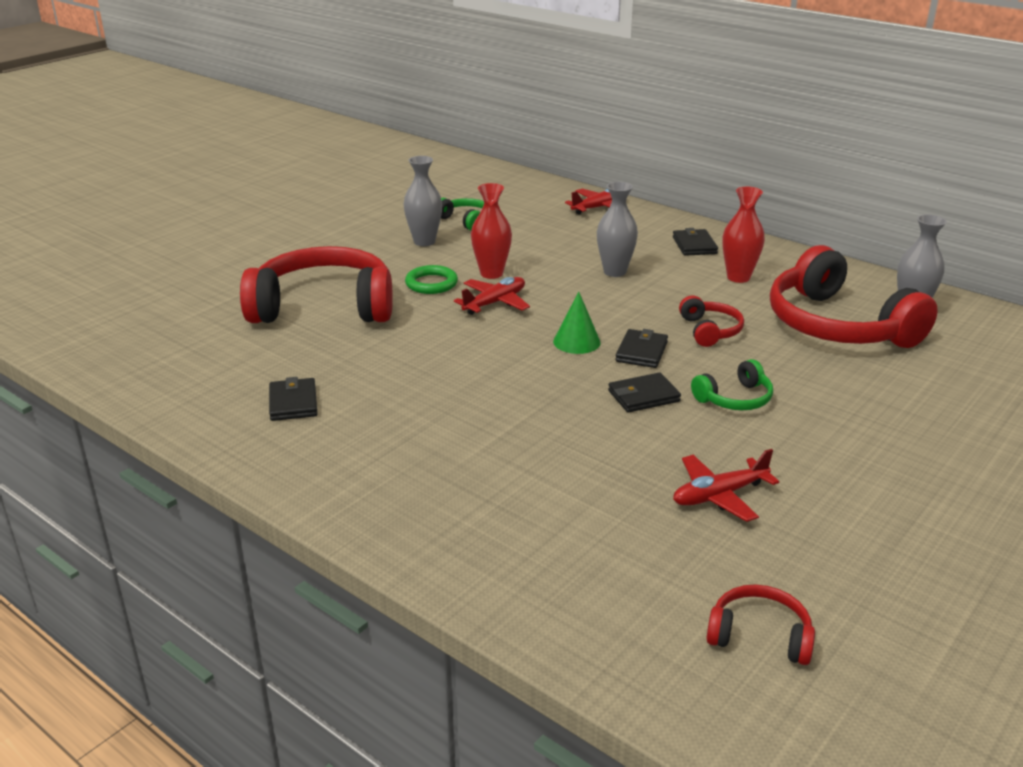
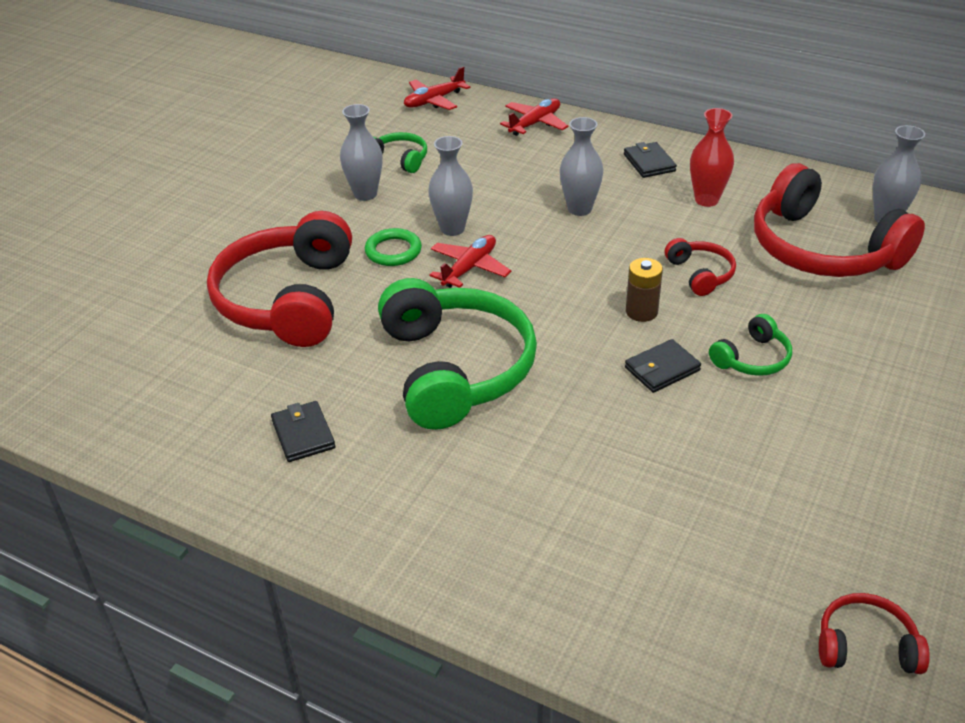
camera: 10 degrees left, 10 degrees up
(324, 307) = (288, 299): red headphones -> red headphones turned 75 degrees counterclockwise
(450, 373) = (455, 369): none -> green headphones
(491, 273) = (452, 229): red vase -> grey vase
(576, 342) = (571, 308): green cone -> none
(641, 352) = (641, 312): black wallet -> brown battery
(719, 495) = (775, 483): red plane -> red plane (434, 101)

